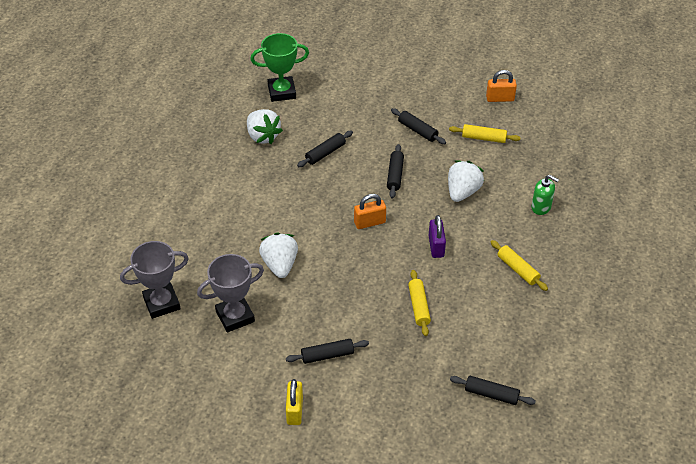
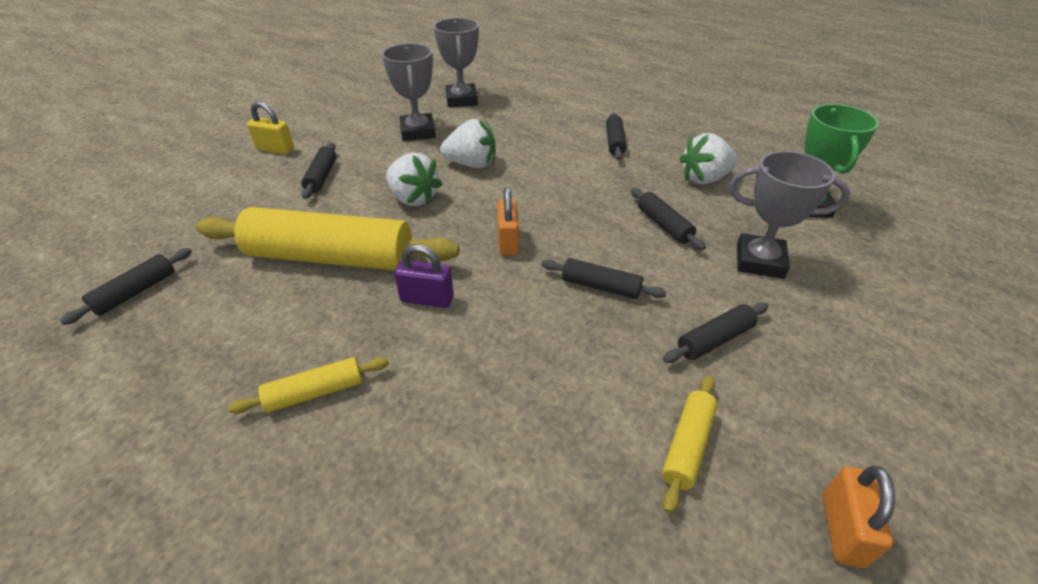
camera: 105 degrees right, 5 degrees down
(221, 186) = (614, 142): none -> black rolling pin
(347, 113) = (759, 261): none -> grey trophy
(418, 306) = (331, 257): yellow rolling pin -> yellow rolling pin, size x2.22
(462, 192) = (535, 364): white strawberry -> white strawberry (413, 198)
(541, 207) = (445, 491): green soap dispenser -> none

